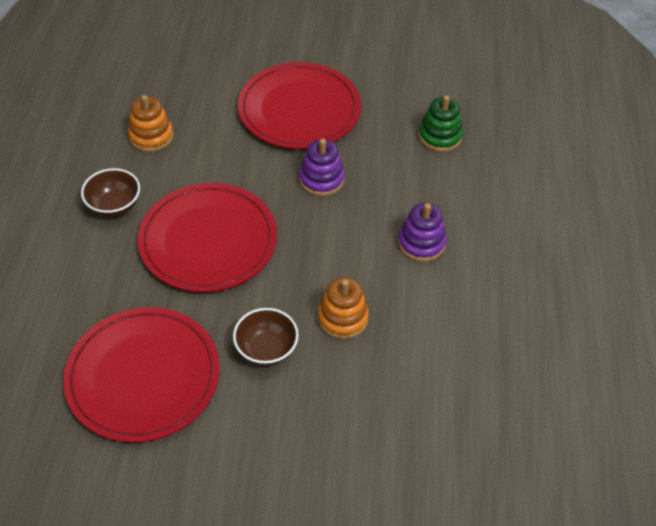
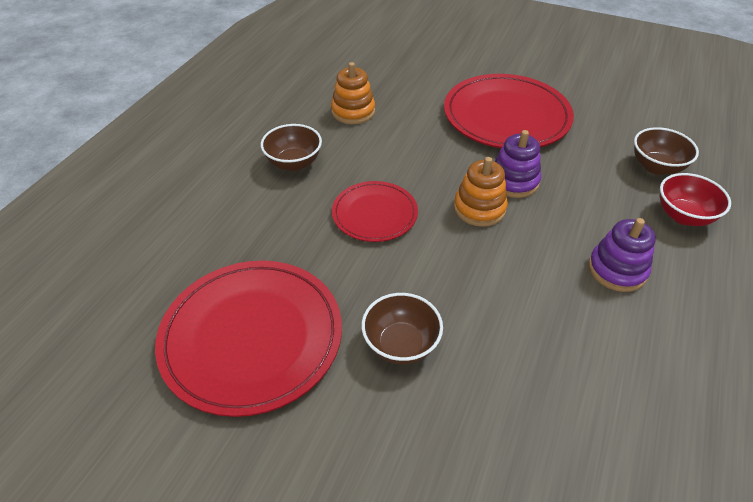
camera: 20 degrees right, 5 degrees down
(208, 241) = (374, 214): red plate -> red plate, size x0.57
(342, 318) = (502, 331): orange stacking toy -> orange stacking toy (479, 208)
(440, 136) = (656, 167): green stacking toy -> brown bowl
(467, 180) = (683, 216): none -> red bowl

